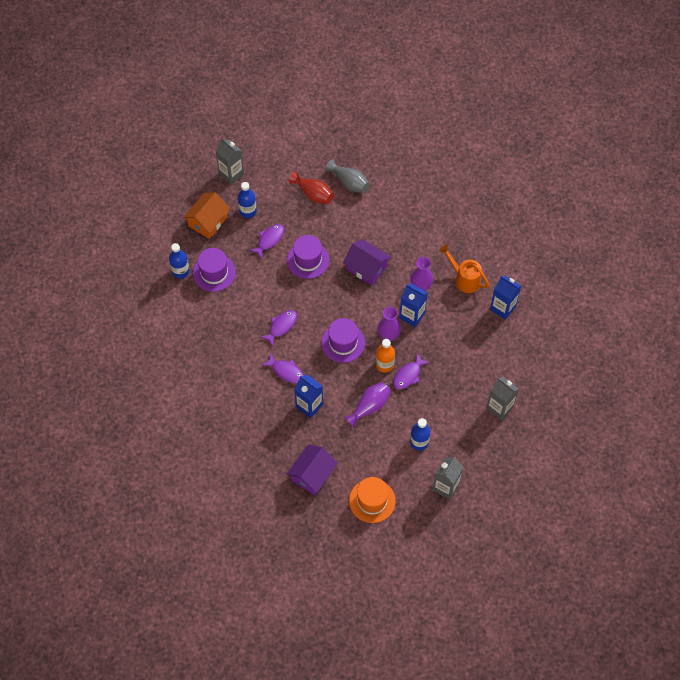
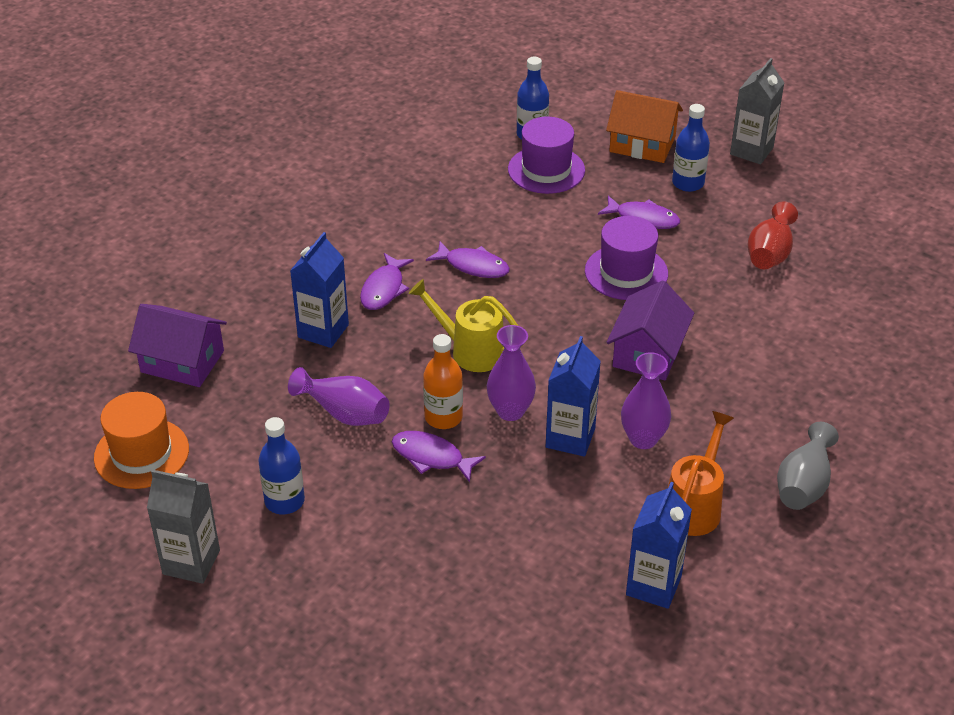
camera: 75 degrees right, 20 degrees down
(343, 343) = (470, 350): purple hat -> yellow watering can
(349, 183) = (823, 294): grey vase -> grey vase (803, 484)
(499, 408) = (401, 623): grey carton -> none

